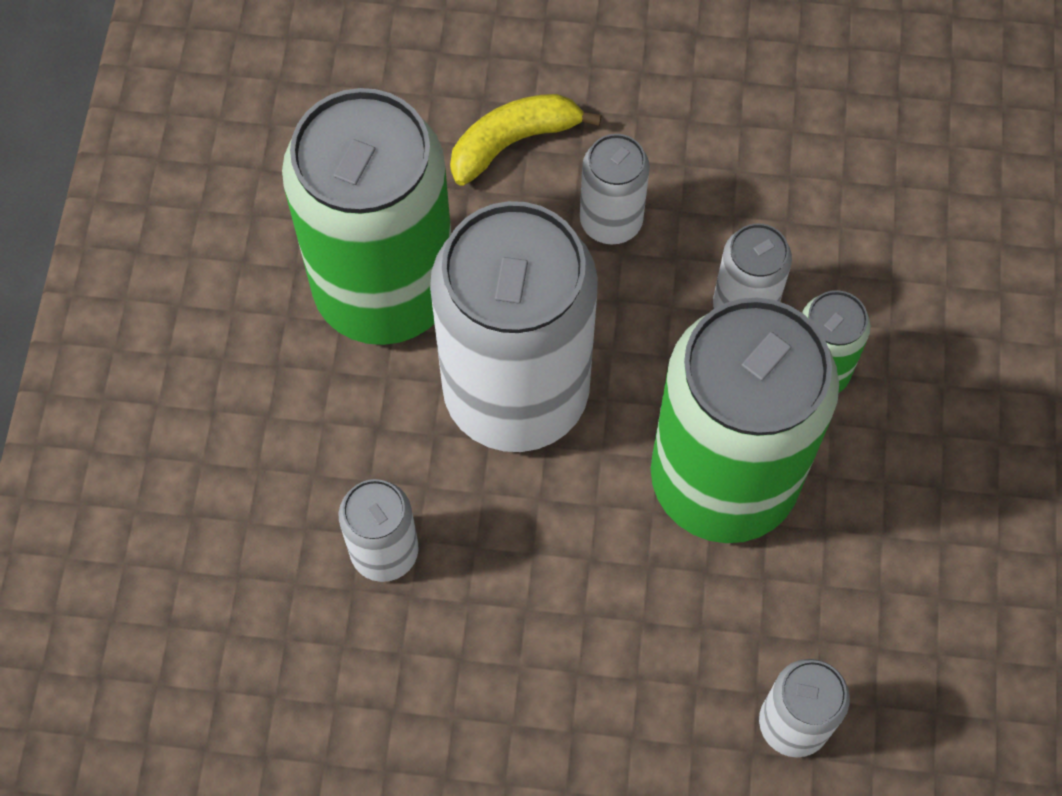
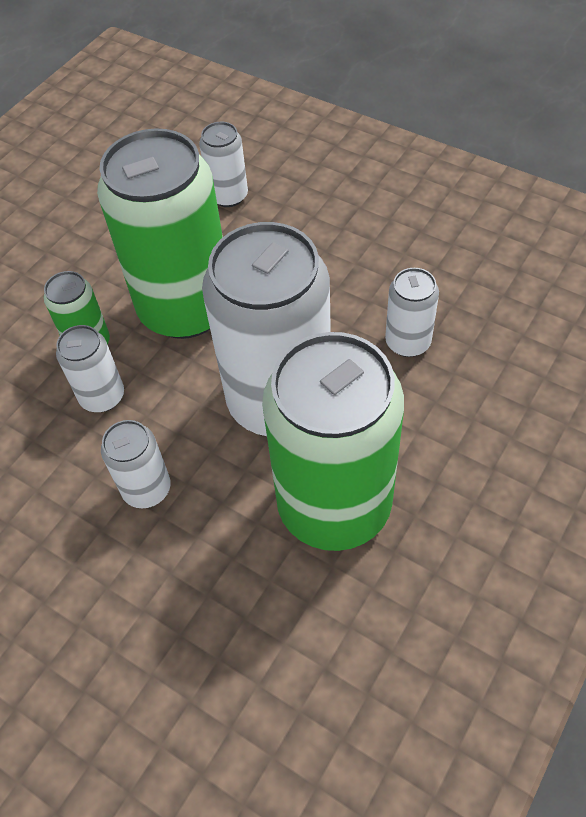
camera: 150 degrees left, 10 degrees down
(513, 142) = (178, 583): yellow banana -> none

